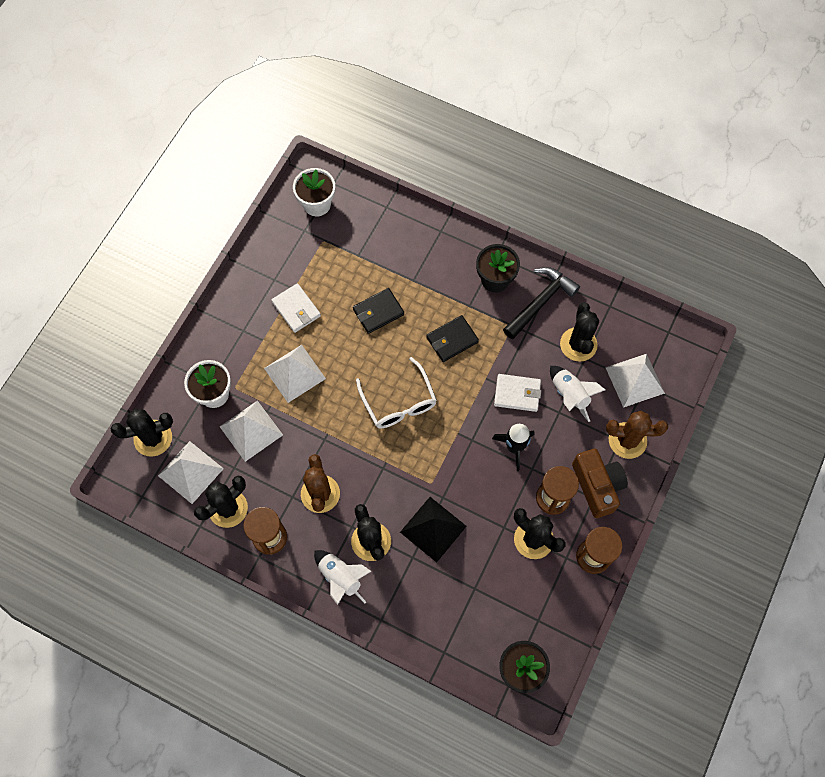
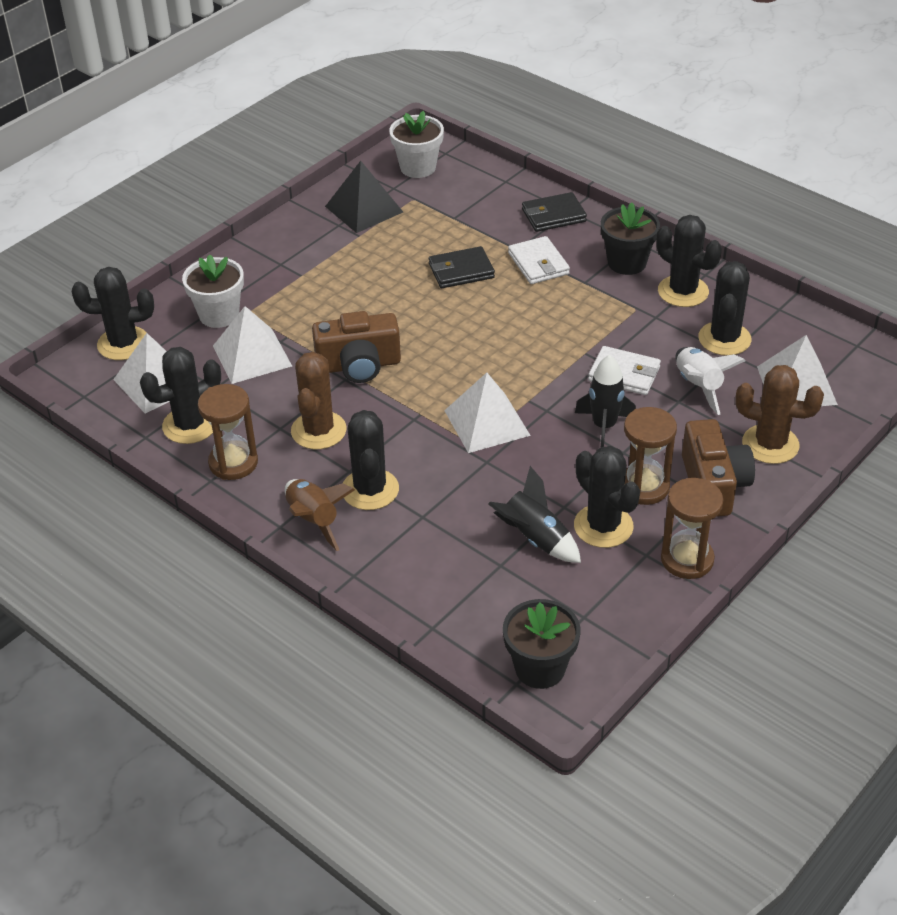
camera: 15 degrees right, 25 degrees down
(295, 373) = (330, 311): white pyramid -> white pyramid (487, 422)
(296, 309) = (356, 254): white wallet -> white wallet (538, 264)
(330, 424) = (359, 365): none -> brown camera
(340, 577) = (313, 520): white rocket -> brown rocket
(399, 402) = (458, 358): white glasses -> none
(433, 529) = (461, 491): black pyramid -> black pyramid (364, 209)
(452, 340) = (550, 310): black wallet -> black wallet (553, 215)
(492, 560) = (535, 539): none -> black rocket
(540, 302) = (683, 291): black hammer -> black cactus

